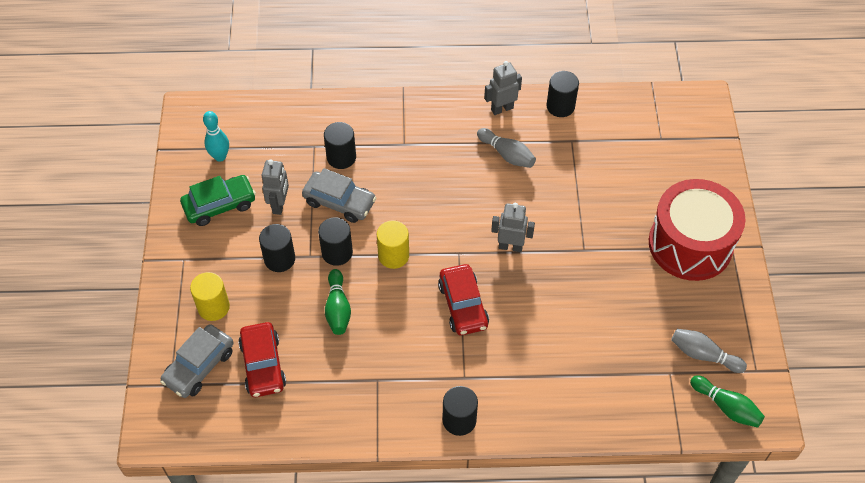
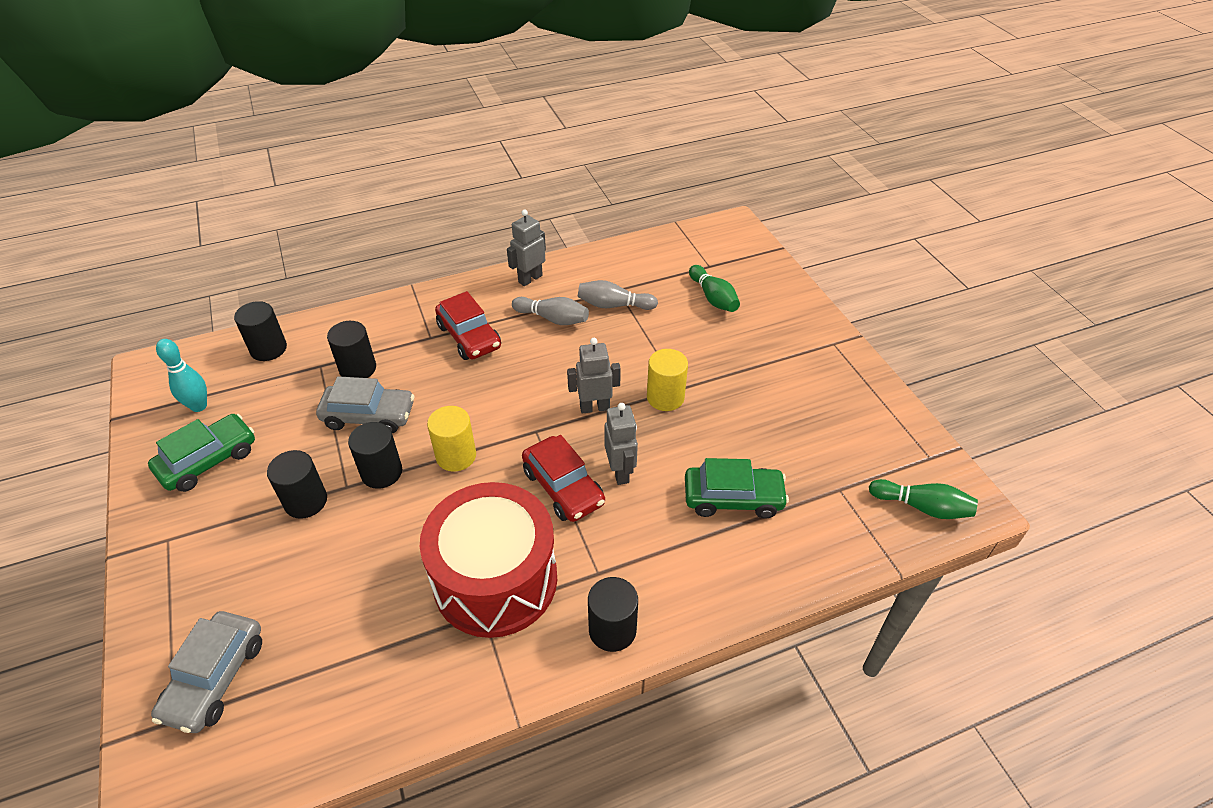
camera: 20 degrees left, 10 degrees down
(213, 307) = (223, 589): yellow cylinder -> yellow cylinder (665, 397)
(263, 365) = (313, 645): red car -> red car (469, 336)
(279, 205) = (291, 439): grey robot -> grey robot (620, 472)
(338, 308) = (402, 539): green bowling pin -> green bowling pin (713, 298)
(560, 106) = (592, 262): black cylinder -> black cylinder (268, 349)
(585, 354) = (733, 498): none -> green car
(690, 244) = (790, 352): red drum -> red drum (495, 580)
(703, 355) = (865, 458): grey bowling pin -> grey bowling pin (614, 305)

